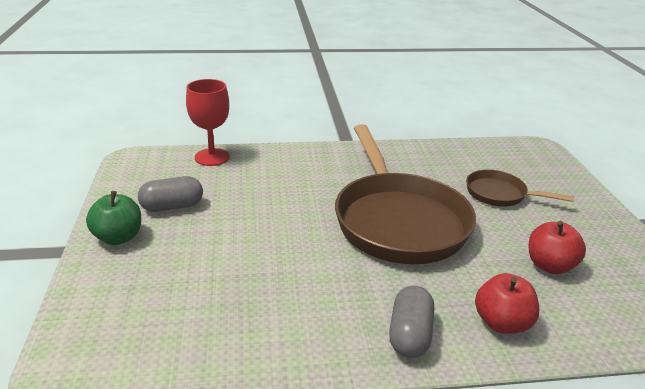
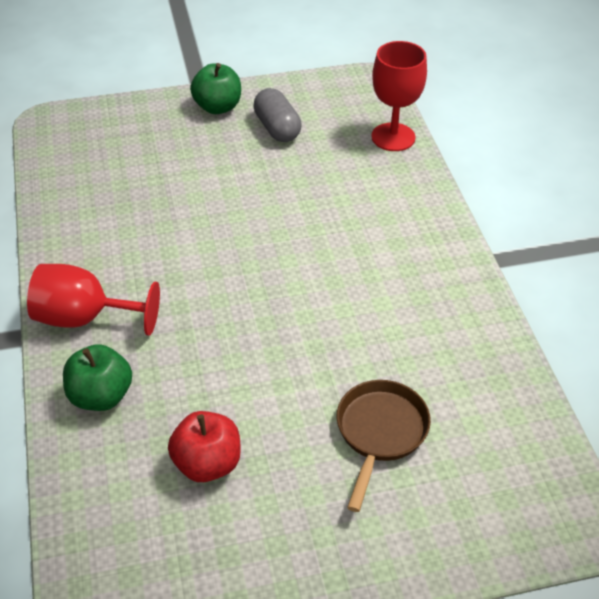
camera: 85 degrees right, 15 degrees up
(398, 220) = (285, 312): brown pan -> none
(409, 335) = (85, 318): grey capsule -> red goblet
(501, 323) = (101, 396): red apple -> green apple

